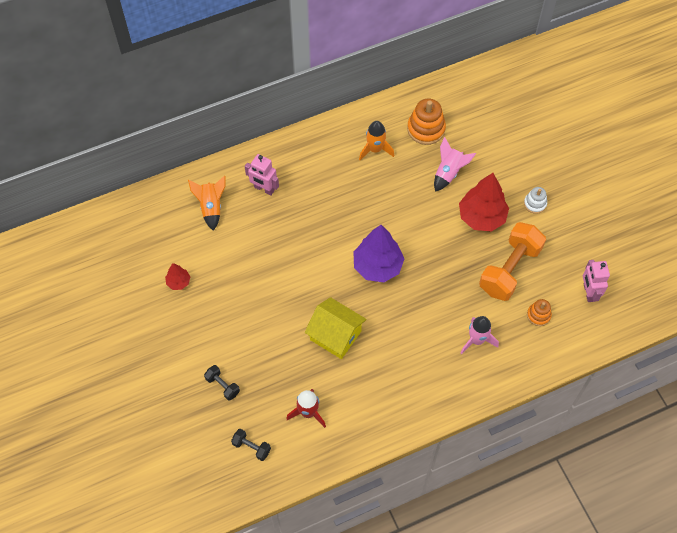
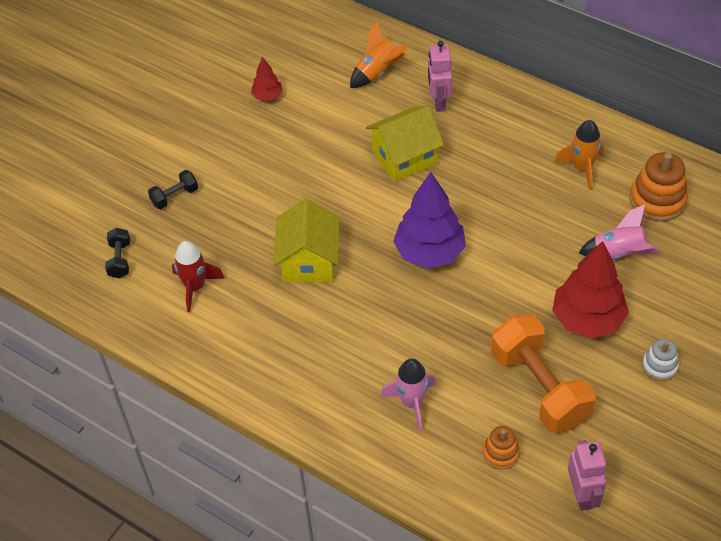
camera: 60 degrees right, 10 degrees down
(222, 385) = (174, 196): black dumbbell -> black dumbbell turned 45 degrees clockwise
(294, 235) = (404, 157): none -> yellow house
(509, 269) = (539, 387): orange dumbbell -> orange dumbbell turned 60 degrees clockwise
(588, 292) = (582, 495): pink robot -> pink robot turned 120 degrees clockwise

